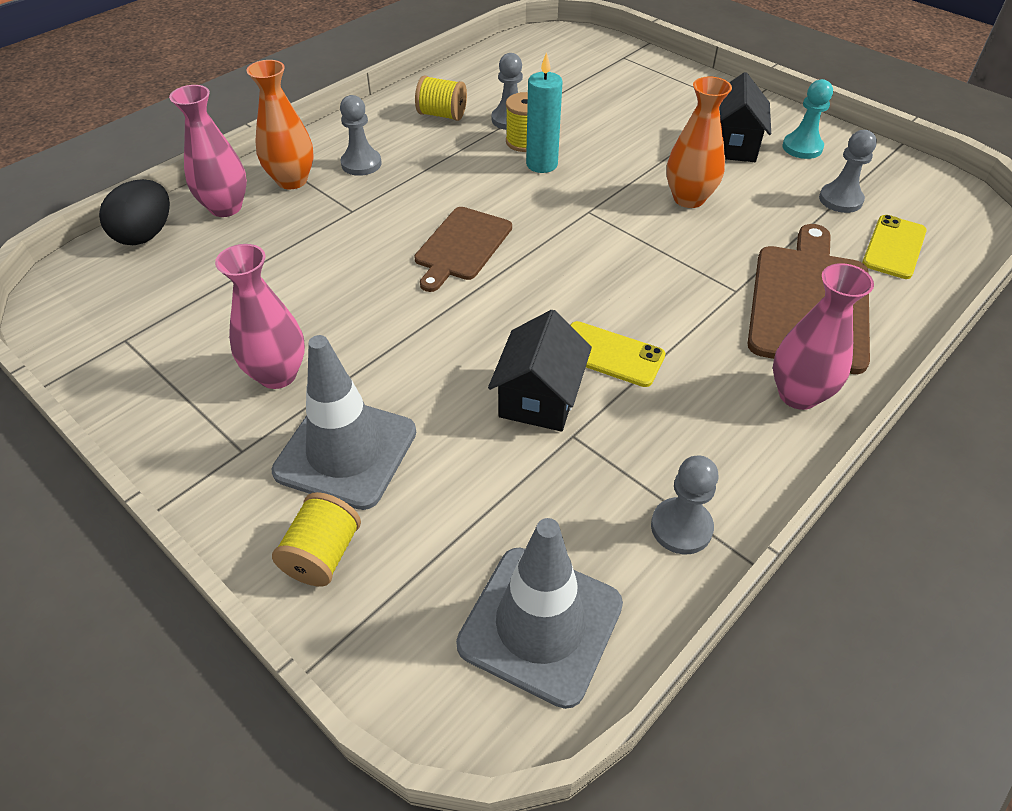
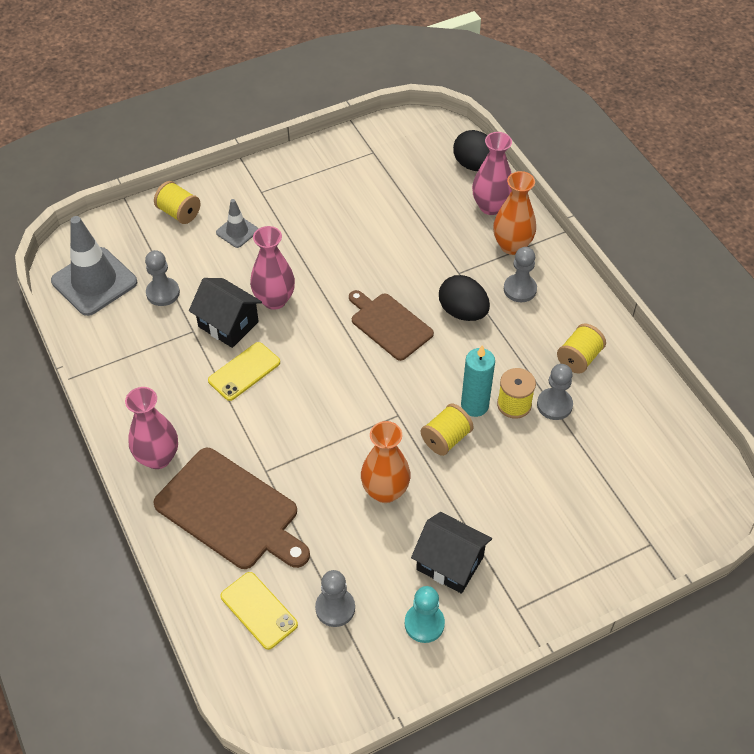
camera: 110 degrees right, 5 degrees up
(277, 374) = (310, 212): pink vase -> pink vase (274, 300)
(346, 451) = (237, 231): grey traffic cone -> grey traffic cone, size x0.51
(414, 196) = (463, 312): none -> black egg
(596, 174) = (446, 438): none -> yellow spool
(681, 527) = (108, 356): grey pawn -> grey pawn (163, 293)

